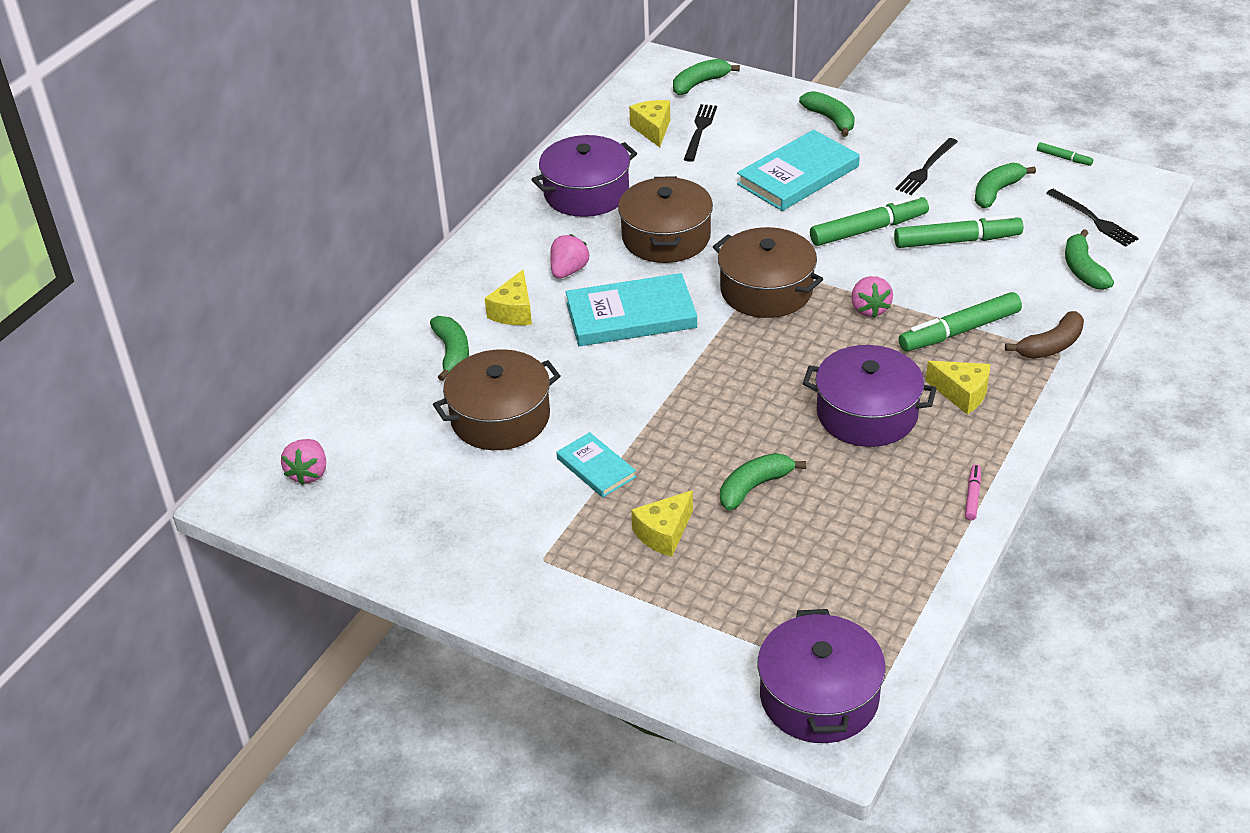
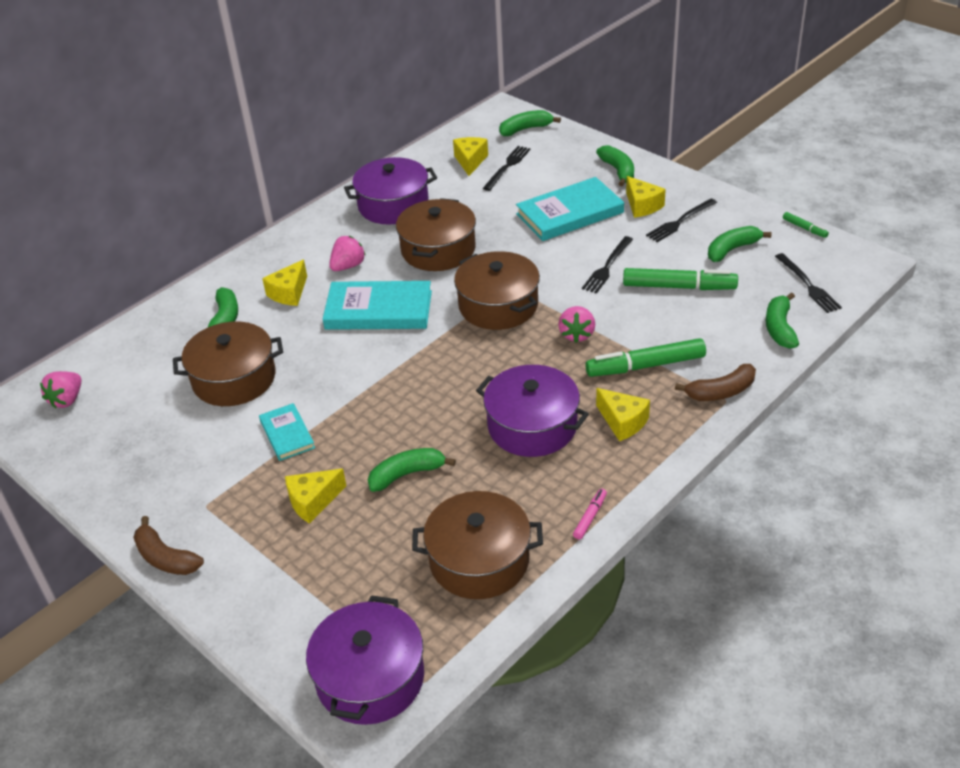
camera: 15 degrees right, 0 degrees up
(527, 622) = (165, 558): none -> brown banana
(868, 229) = (607, 266): green marker -> black fork
(876, 156) = (642, 206): none -> yellow cheese
(876, 560) = (479, 560): none -> brown pot

